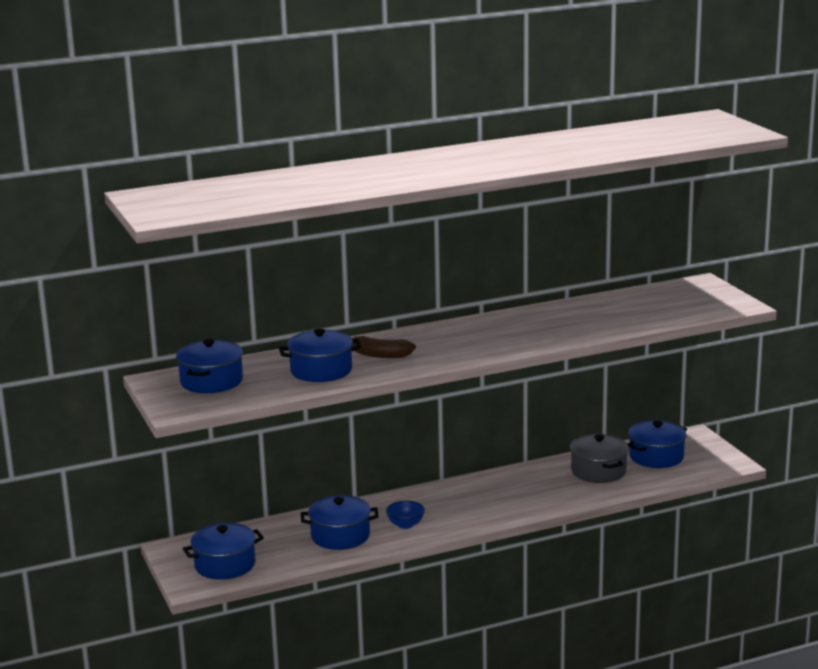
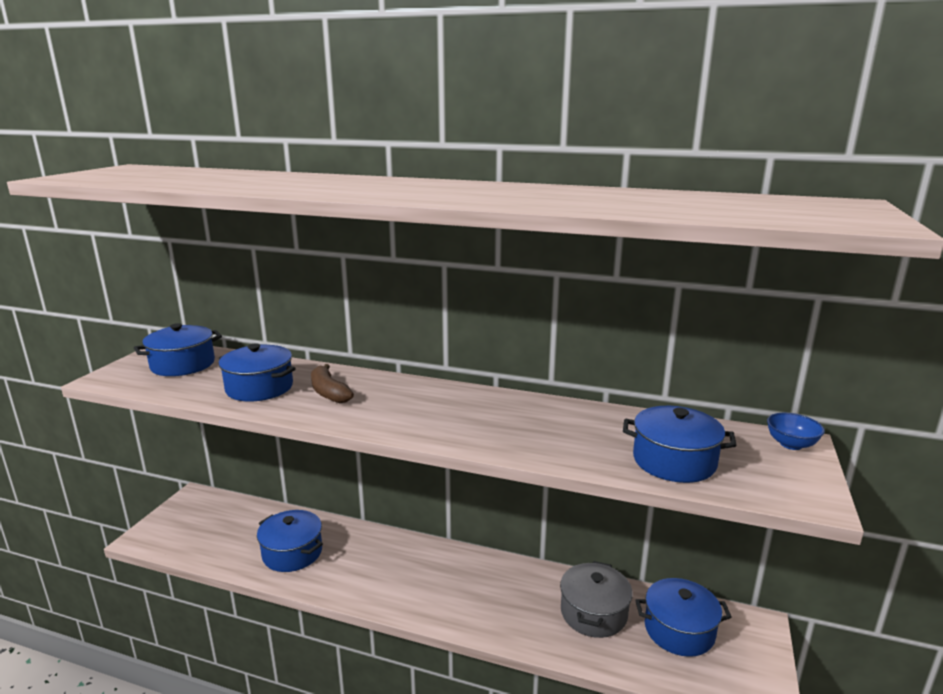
camera: 40 degrees right, 0 degrees up
(225, 565) = (189, 532): blue pot -> blue pot (674, 461)
(405, 524) = (350, 571): blue bowl -> blue bowl (791, 444)

